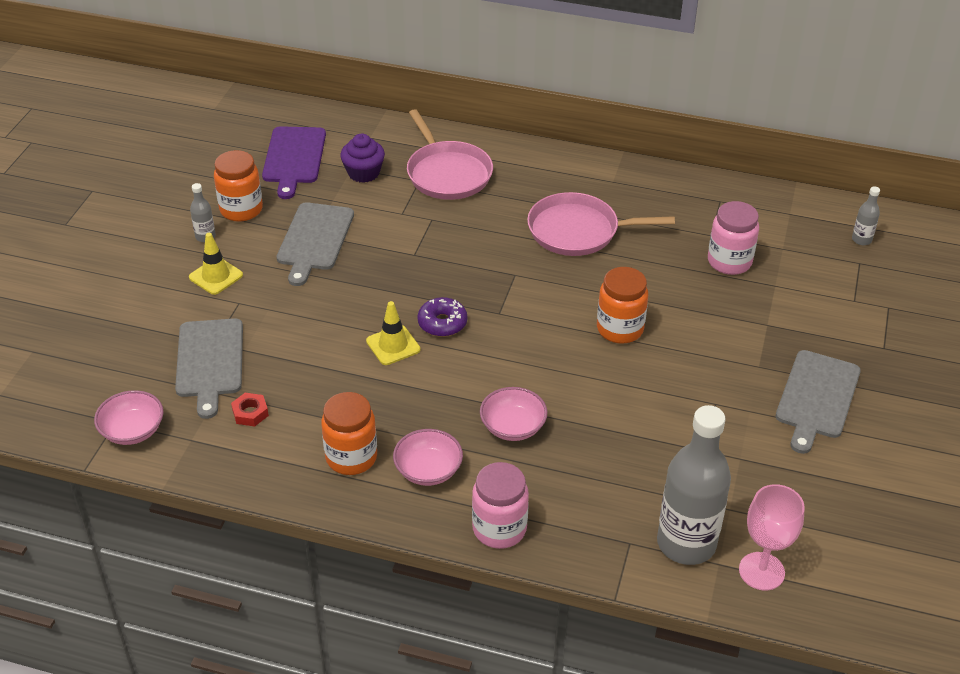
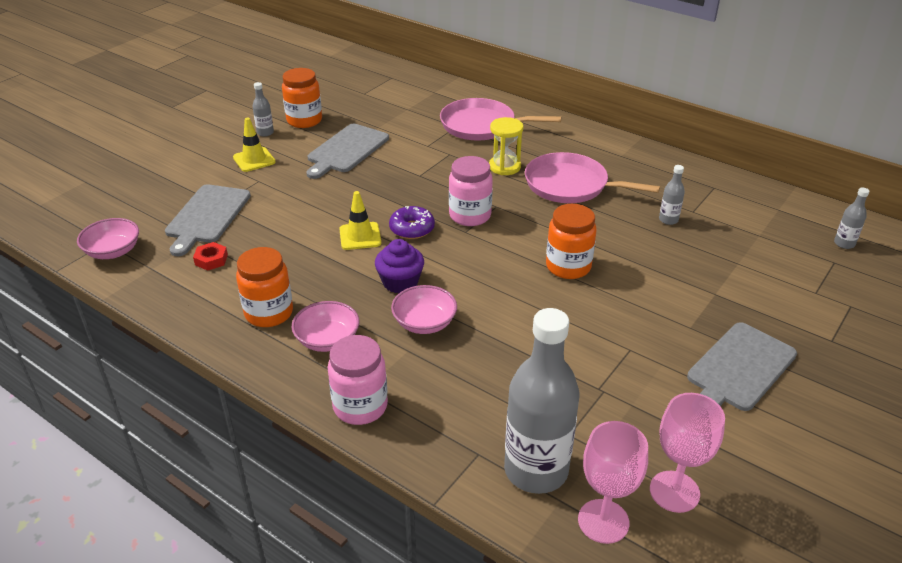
camera: 20 degrees right, 5 degrees down
(294, 158) = (367, 95): purple cutting board -> none
(363, 173) = (414, 114): purple cupcake -> purple cupcake (400, 282)
(447, 173) = (482, 125): pink pan -> pink pan turned 105 degrees clockwise
(499, 223) = (504, 167): none -> yellow hourglass
(692, 251) = (668, 220): none -> grey bottle
(729, 262) = (701, 235): pink jar -> pink jar (470, 215)
(807, 528) = (674, 491): none -> pink goblet

